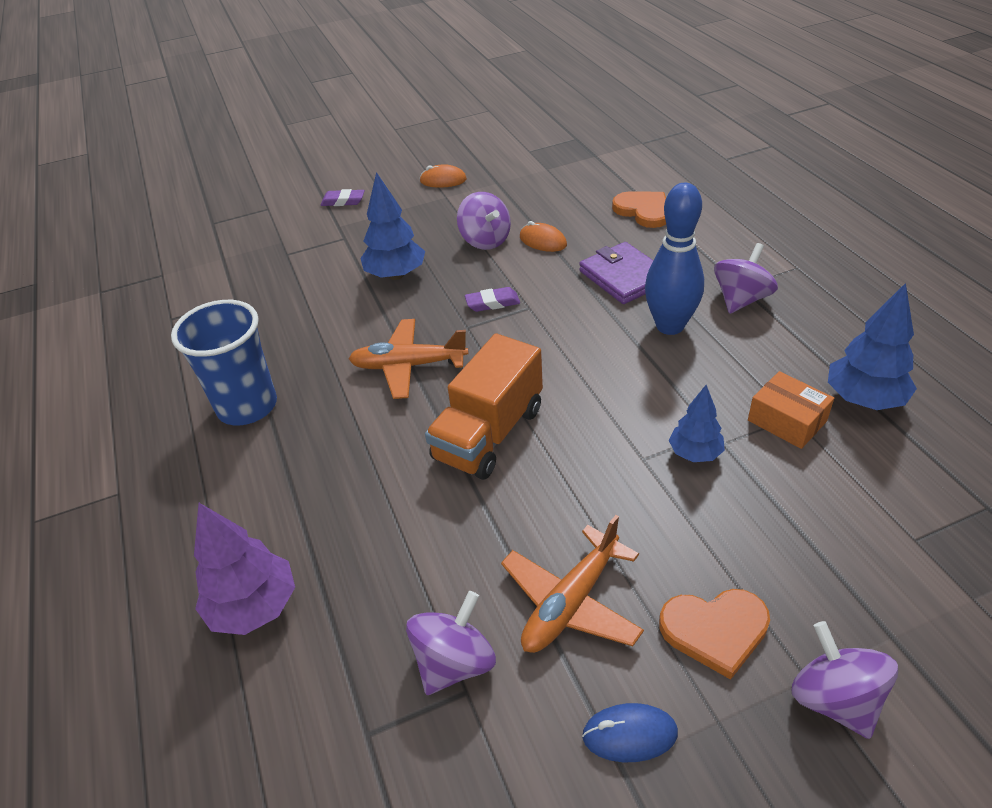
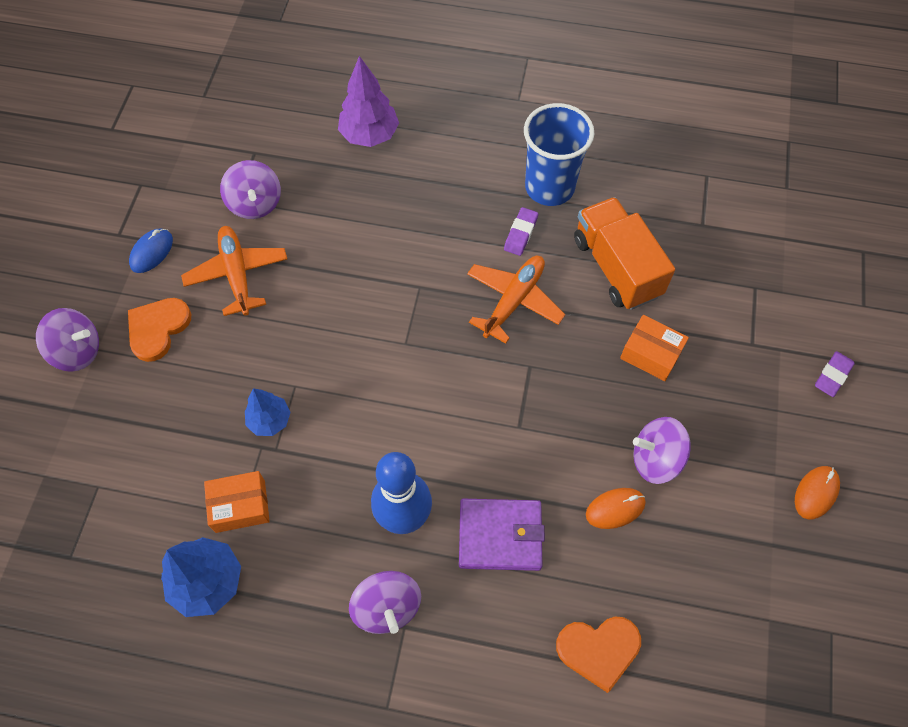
camera: 120 degrees right, 20 degrees up
(396, 275) = (651, 354): blue tree -> orange box
(489, 434) = (398, 311): orange truck -> orange truck (616, 267)
(492, 303) = (547, 403): purple eraser -> purple eraser (520, 234)

